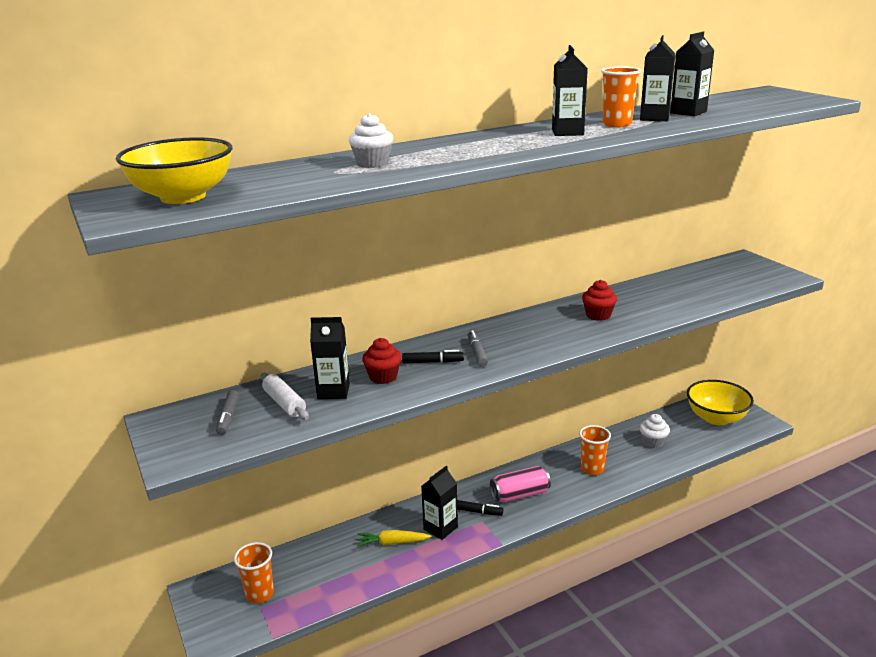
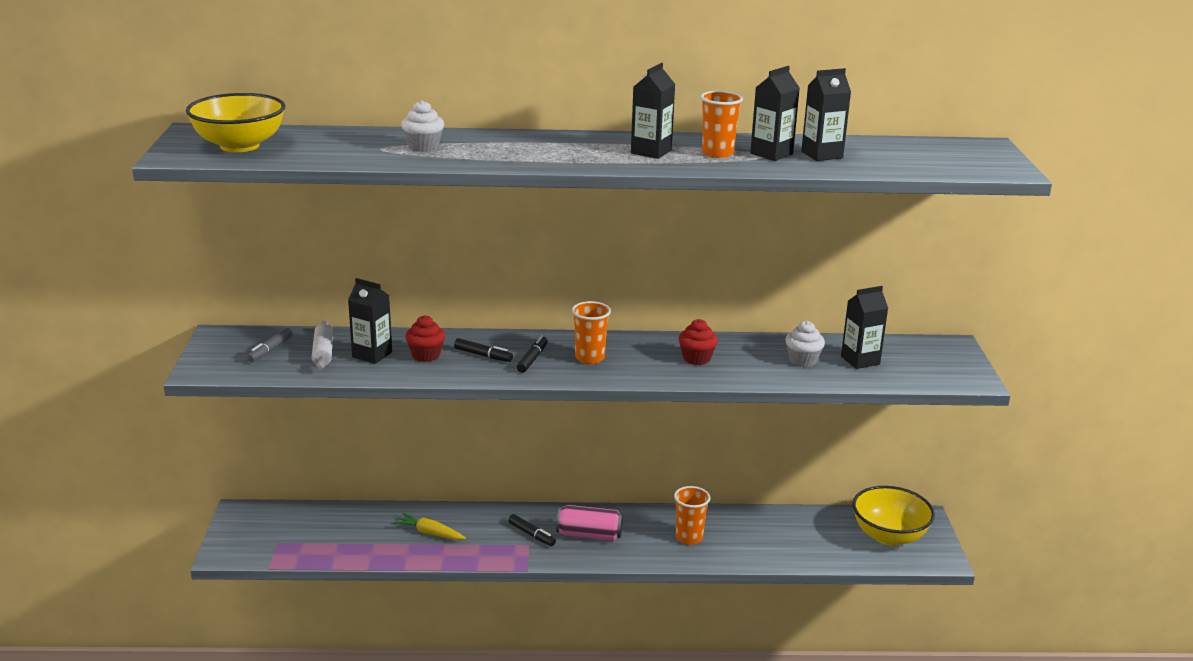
camera: 25 degrees right, 0 degrees up
(260, 594) = (285, 532): orange cup -> orange cup (589, 358)
(440, 528) = (484, 537): black carton -> black carton (860, 360)
(477, 353) = (532, 359): grey marker -> black marker
(653, 442) = (784, 535): white cupcake -> white cupcake (802, 360)

